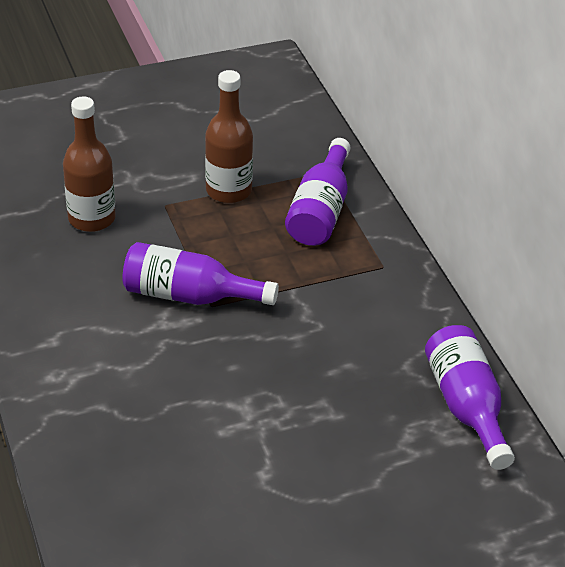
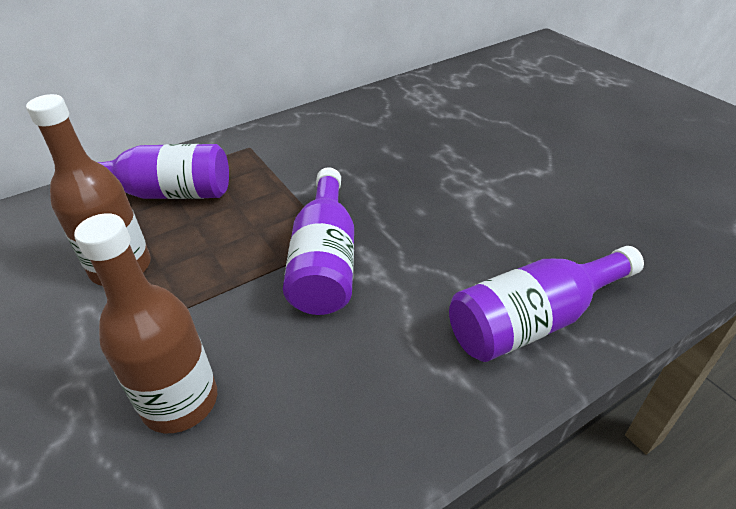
camera: 100 degrees left, 0 degrees up
(466, 406) = (404, 96): purple bottle -> purple bottle (533, 321)

